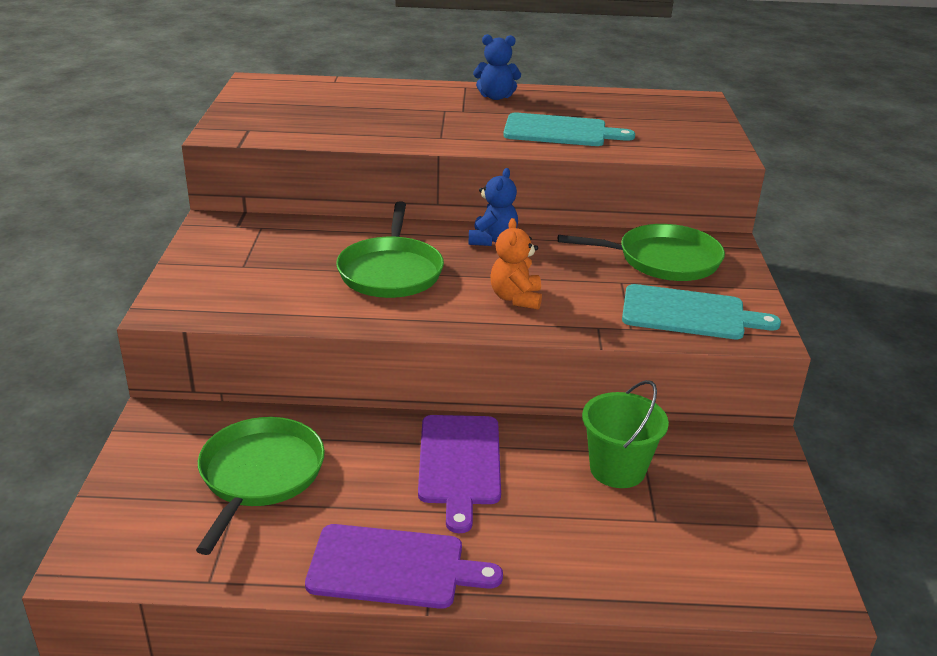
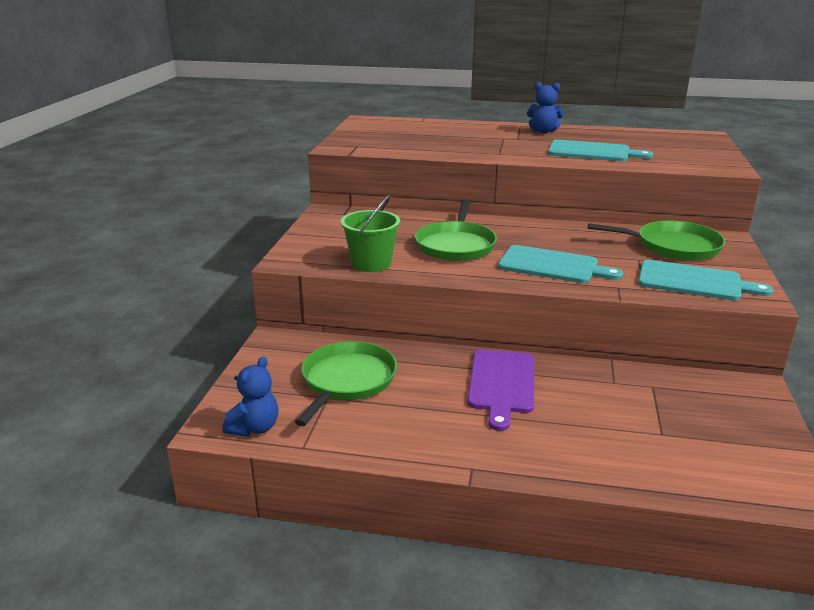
camera: 10 degrees right, 5 degrees down
(393, 567) = (444, 449): purple cutting board -> none
(492, 240) = (536, 229): blue teddy bear -> blue teddy bear (255, 428)
(516, 298) = (552, 266): orange teddy bear -> turquoise cutting board
(617, 469) = (630, 396): green bucket -> green bucket (371, 263)

